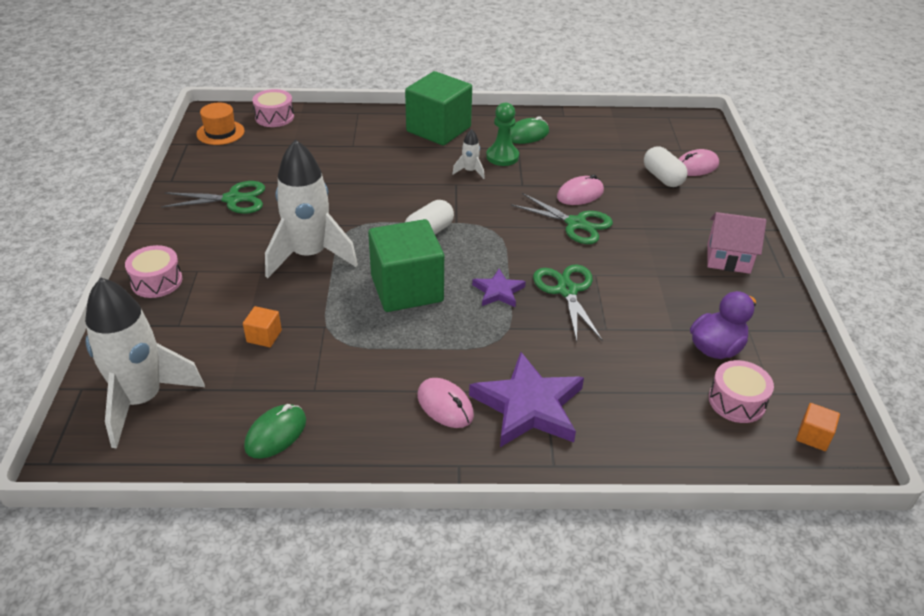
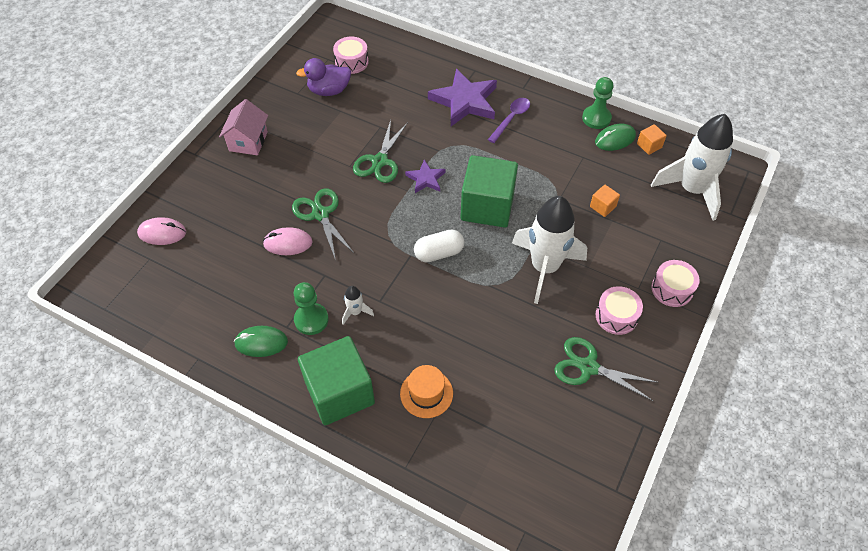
camera: 150 degrees left, 15 degrees up
(220, 132) = (574, 497): orange hat -> orange hat (426, 393)
(274, 117) = (502, 503): pink drum -> pink drum (616, 316)
(317, 458) = (596, 118): none -> green pawn
(445, 405) = (511, 119): pink mouse -> purple spoon
(662, 178) = (204, 232): white capsule -> none
(728, 258) = (248, 141): pink house -> pink house turned 60 degrees clockwise
(813, 436) = (334, 34): orange cube -> orange cube (649, 145)

